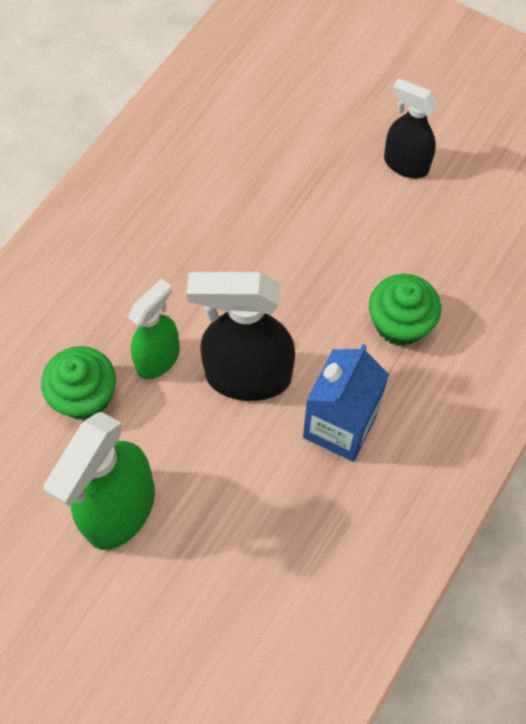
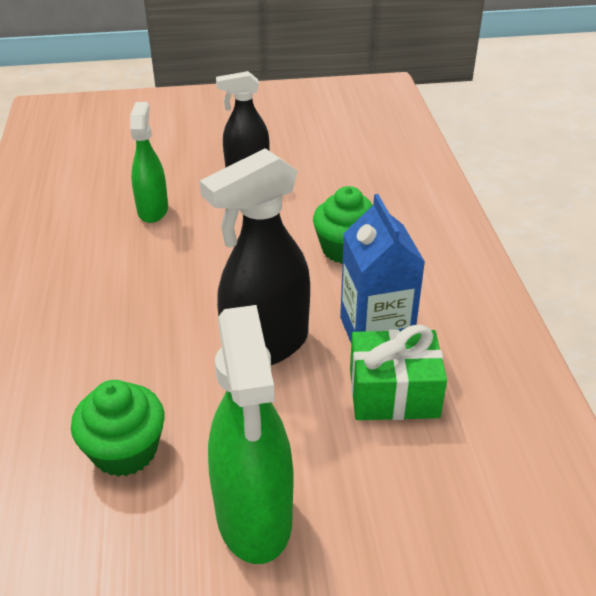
camera: 40 degrees left, 25 degrees down
(158, 358) = (172, 380): green spray bottle -> green spray bottle (153, 210)
(297, 490) = (393, 393): none -> green gift

